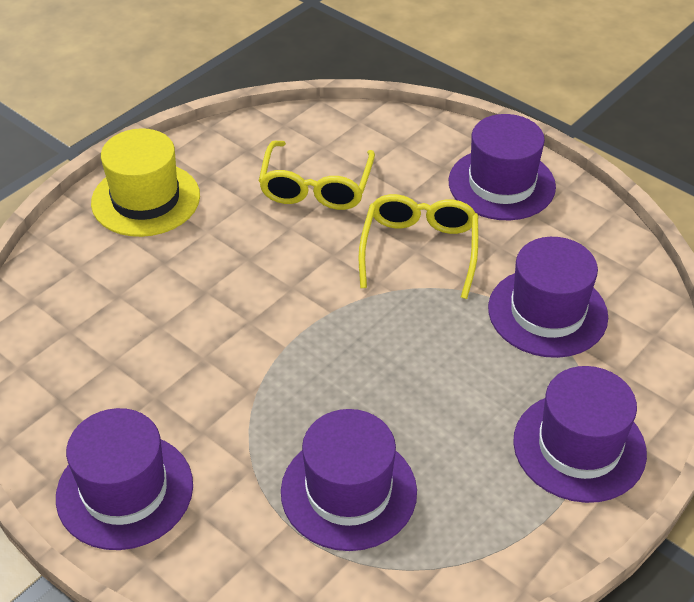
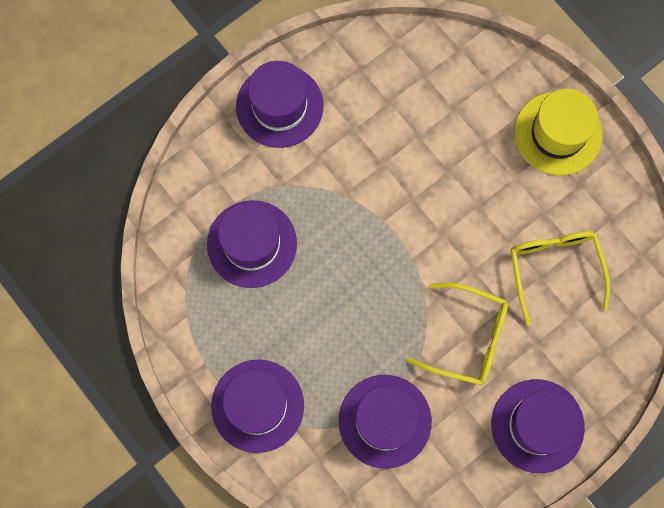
camera: 100 degrees right, 30 degrees up
(316, 187) = (554, 269): yellow glasses -> yellow glasses turned 60 degrees clockwise

